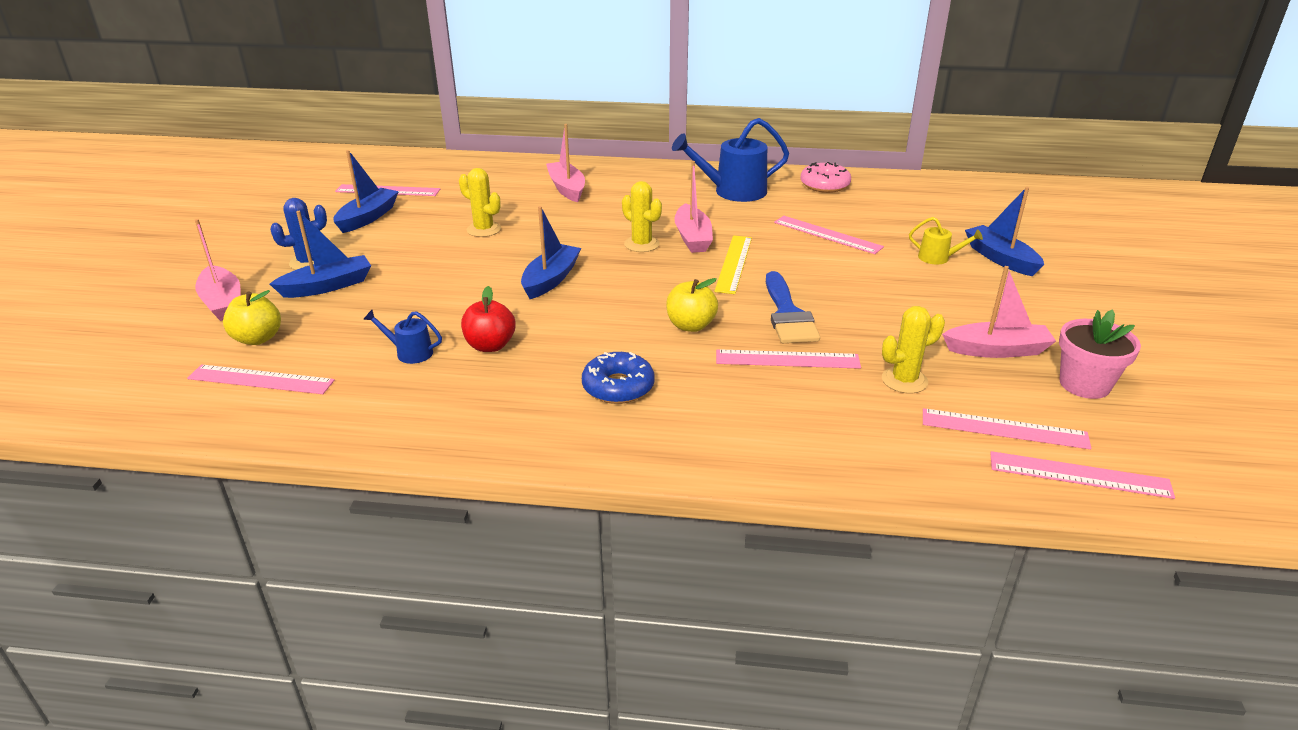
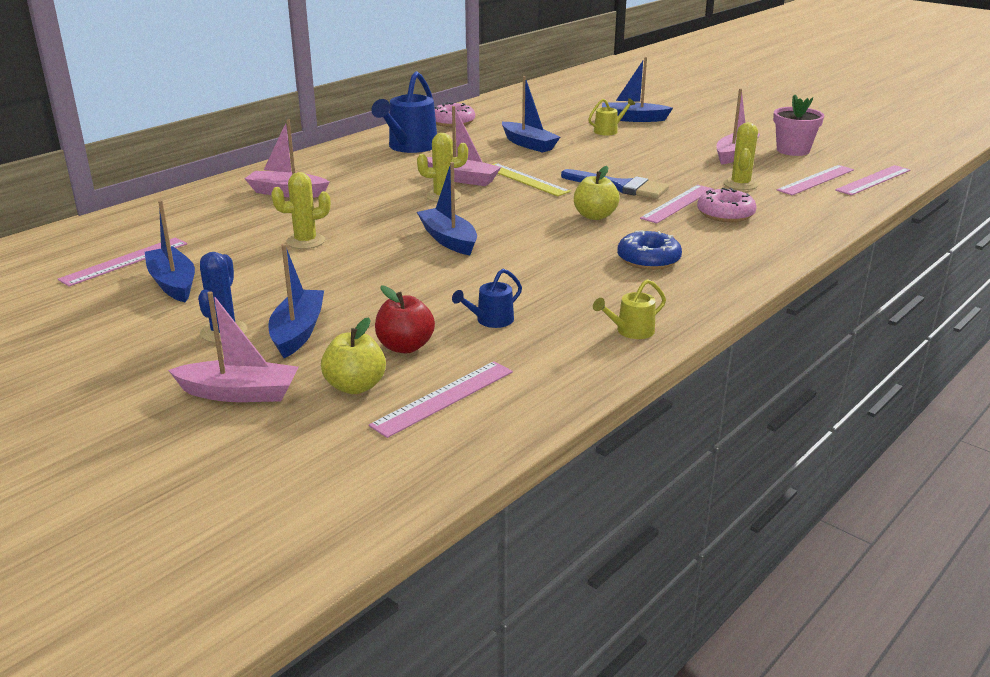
camera: 55 degrees left, 5 degrees down
(446, 427) = (631, 331): none -> yellow watering can
(490, 345) = (525, 287): red apple -> red apple (405, 347)
(798, 396) = (725, 214): none -> pink donut
(827, 234) = (528, 144): pink ruler -> blue boat

